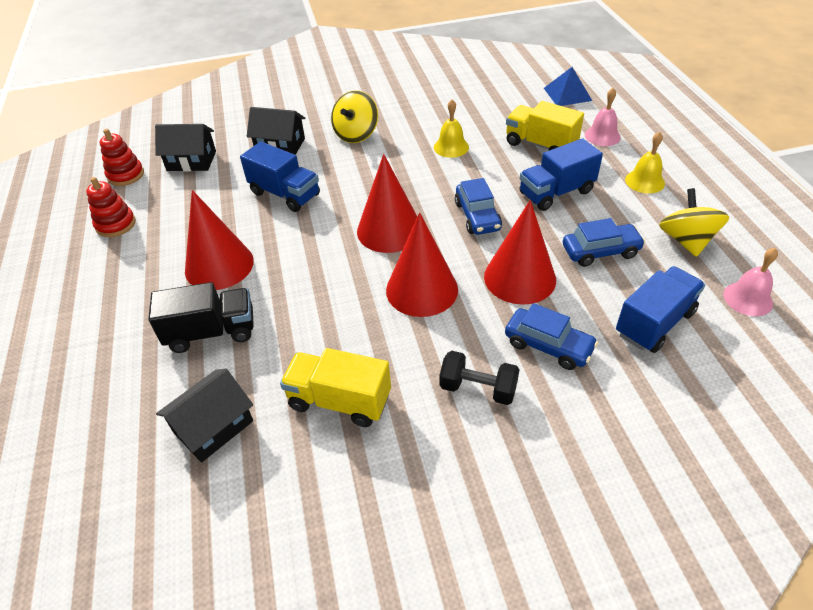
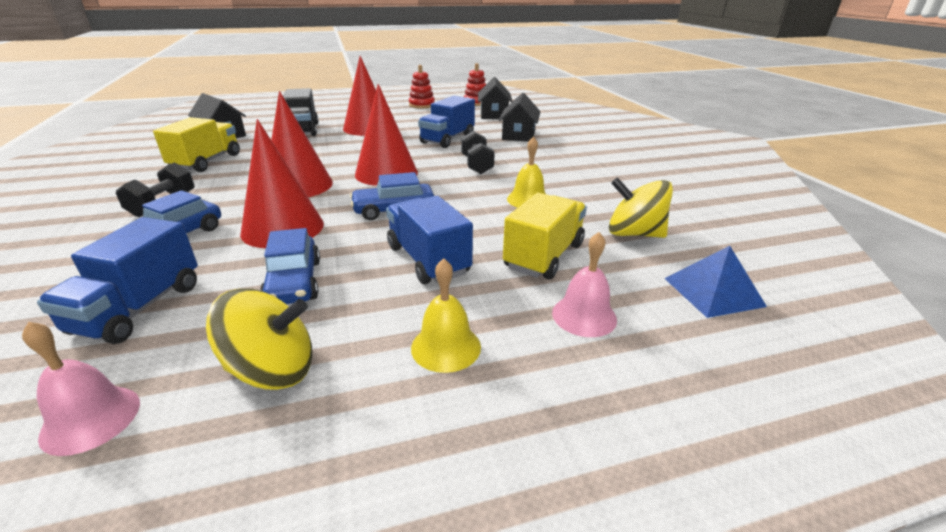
camera: 85 degrees right, 15 degrees down
(356, 134) = (543, 158): yellow spinning top -> yellow spinning top (634, 233)
(370, 173) = (477, 165): none -> black dumbbell
(654, 323) = (139, 308): blue truck -> blue truck turned 60 degrees clockwise

